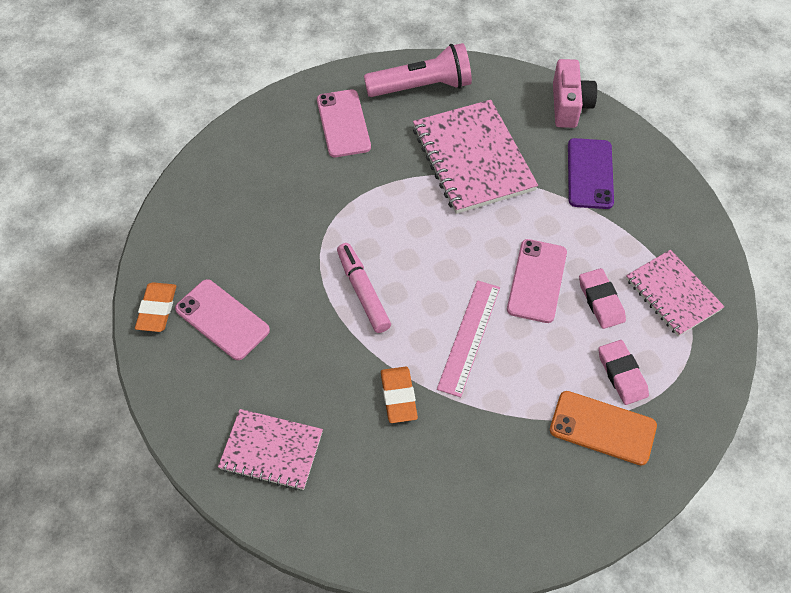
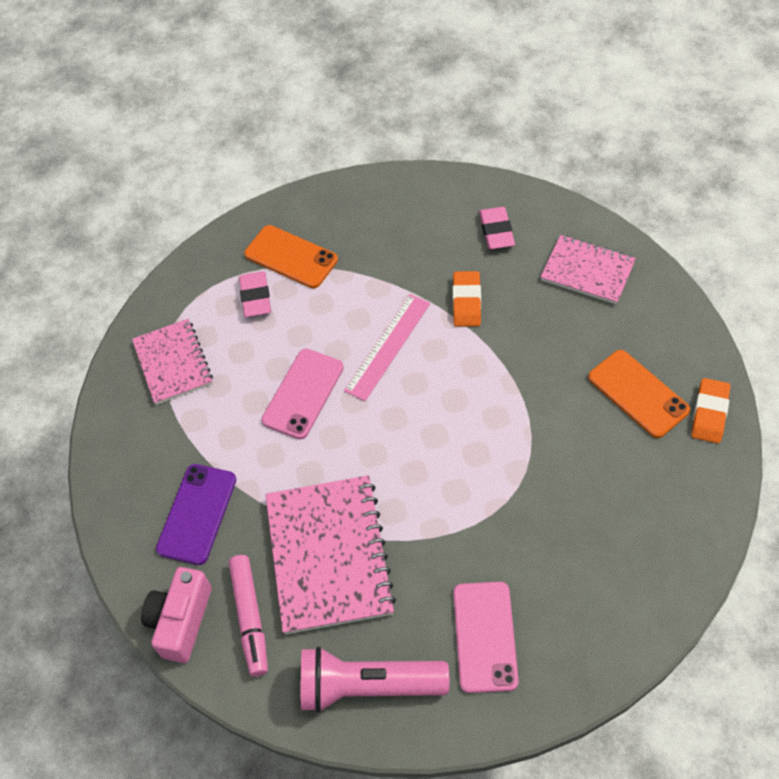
camera: 165 degrees left, 0 degrees up
(222, 319) = (638, 394): pink phone -> orange phone
(363, 292) = (487, 405): pink marker -> pink marker (250, 618)
(601, 301) = (246, 365): pink eraser -> pink eraser (496, 231)

